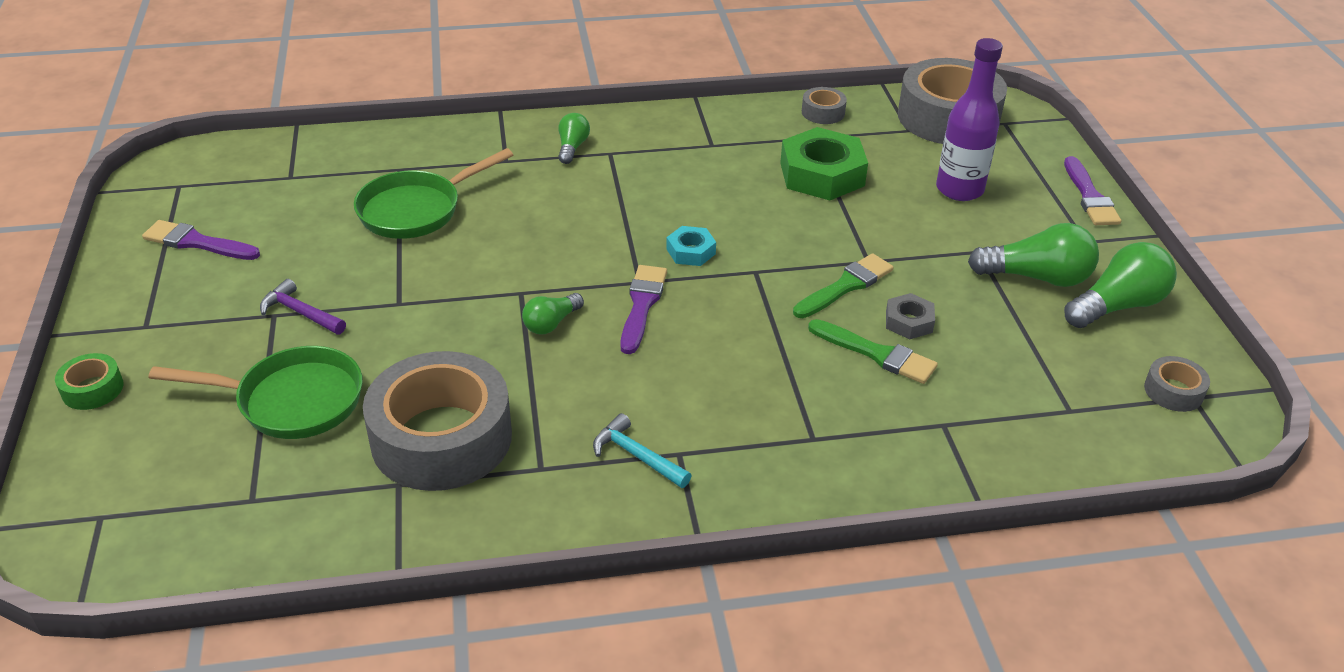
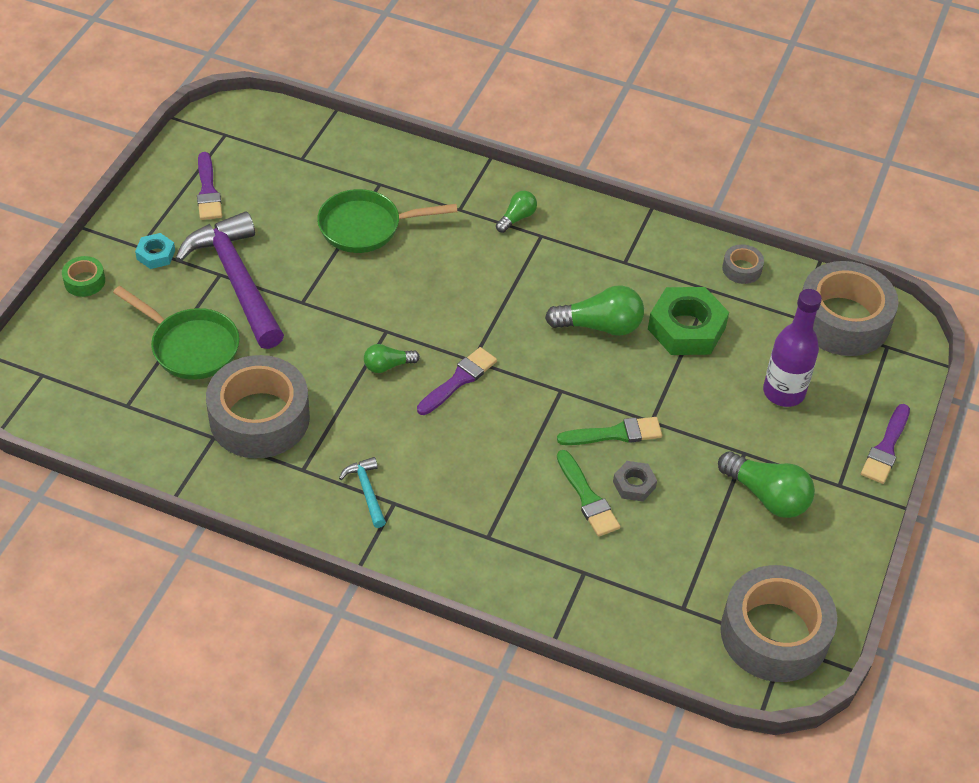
camera: 30 degrees right, 10 degrees up
(197, 242) = (208, 191): purple brush -> purple brush turned 150 degrees counterclockwise
(300, 313) = (236, 280): purple hammer -> purple hammer, size x2.33
(691, 251) = (528, 352): turquoise nut -> turquoise nut (156, 255)
(1117, 306) = (805, 549): green light bulb -> green light bulb (600, 326)
(1173, 391) = (774, 633): grey tape -> grey tape, size x2.32

